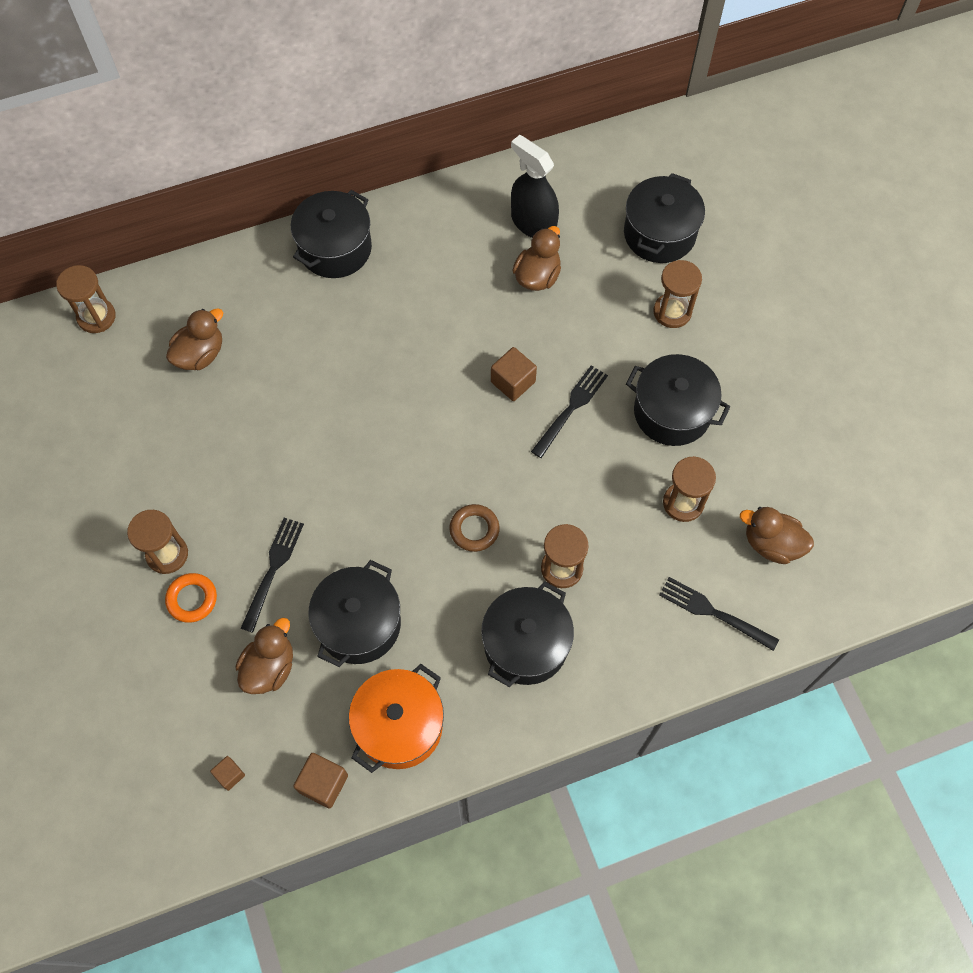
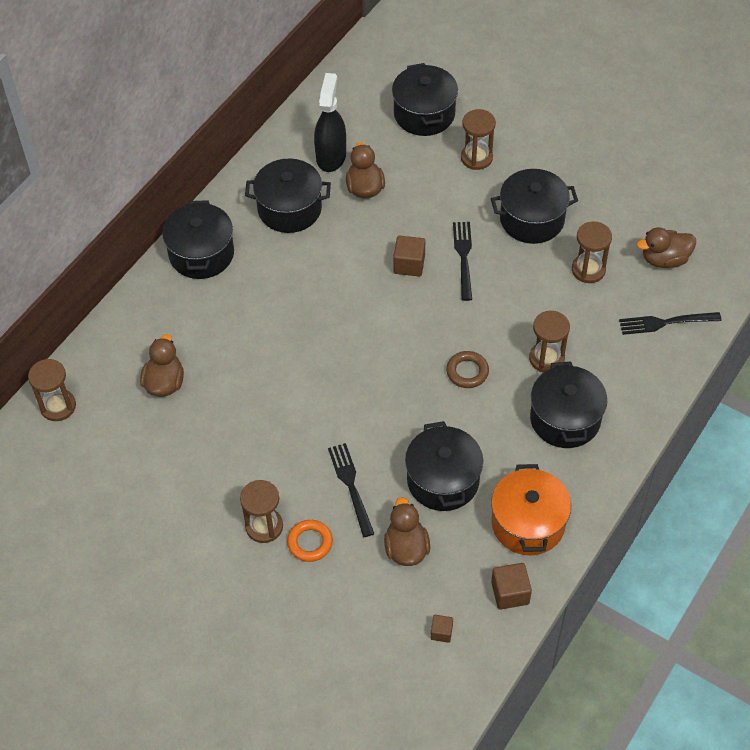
camera: 35 degrees left, 10 degrees down
(450, 253) = (289, 209): none -> black pot
(533, 223) = (331, 156): black spray bottle -> black spray bottle turned 90 degrees clockwise

